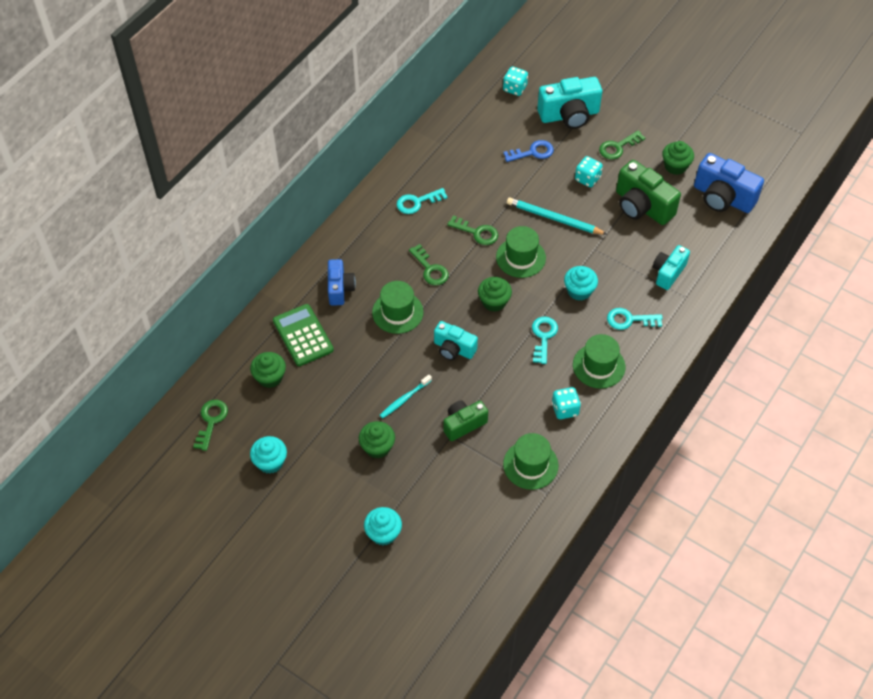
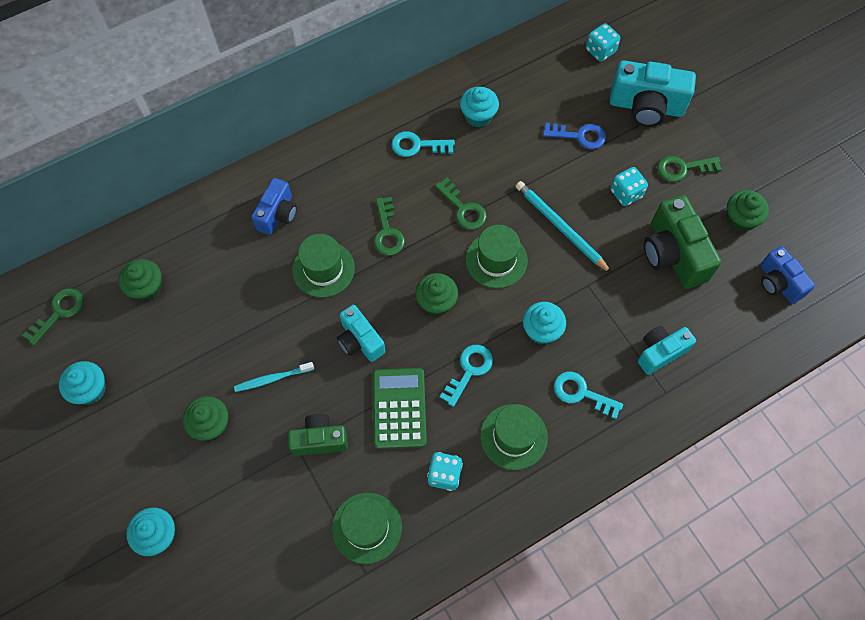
camera: 25 degrees right, 10 degrees up
(303, 335) = (208, 253): green calculator -> green calculator (399, 408)
(450, 165) = (478, 116): none -> turquoise cupcake
(722, 197) = (778, 283): blue camera -> blue camera, size x0.63

